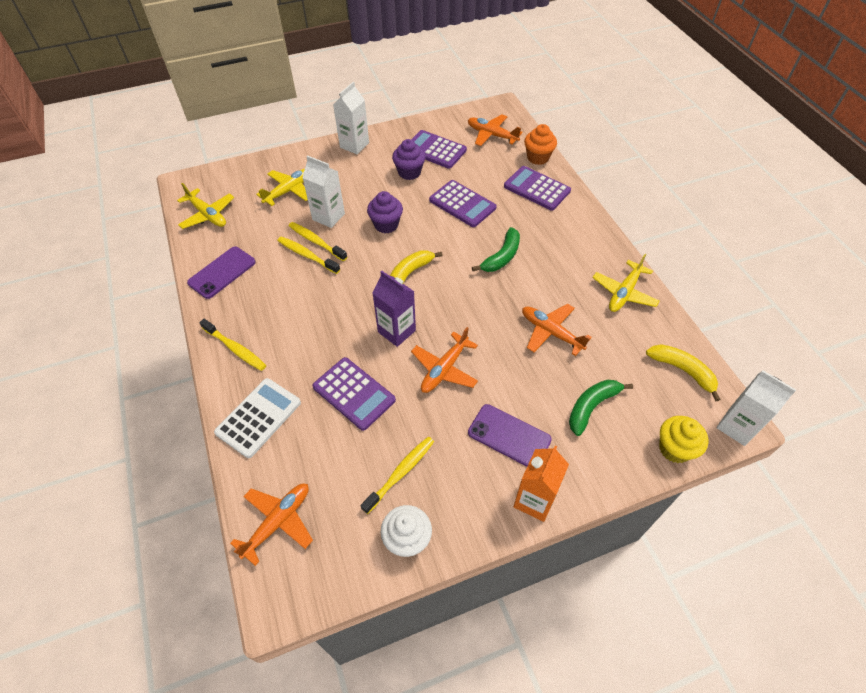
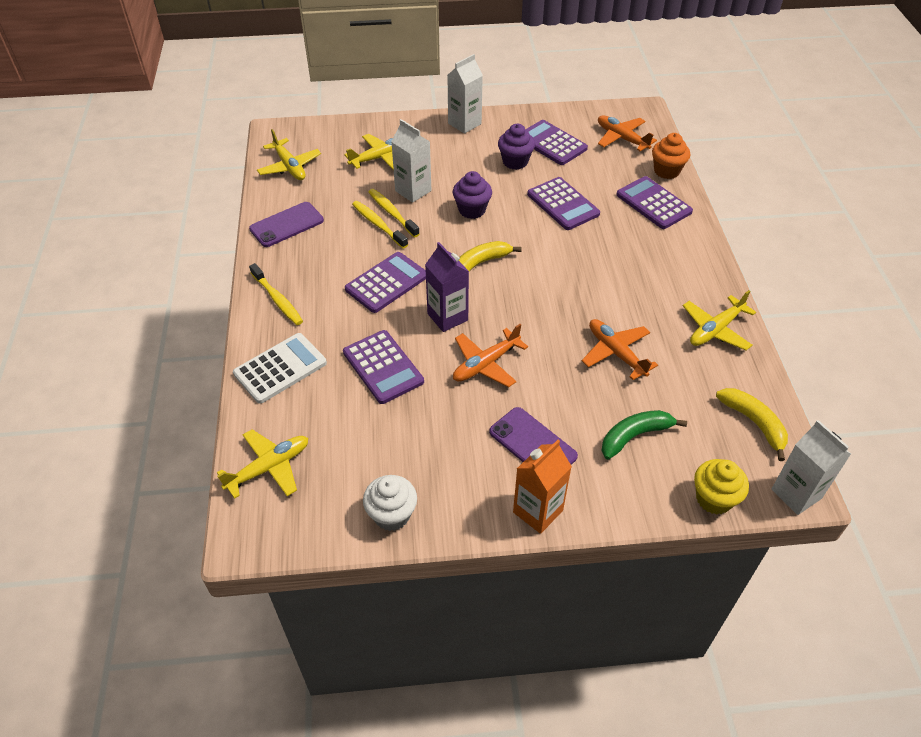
camera: 15 degrees right, 5 degrees down
(278, 522) = (269, 467): orange plane -> yellow plane
(332, 310) = (386, 283): none -> purple calculator
(400, 473) = (406, 452): yellow toothbrush -> none
(502, 257) = (588, 266): green banana -> none

